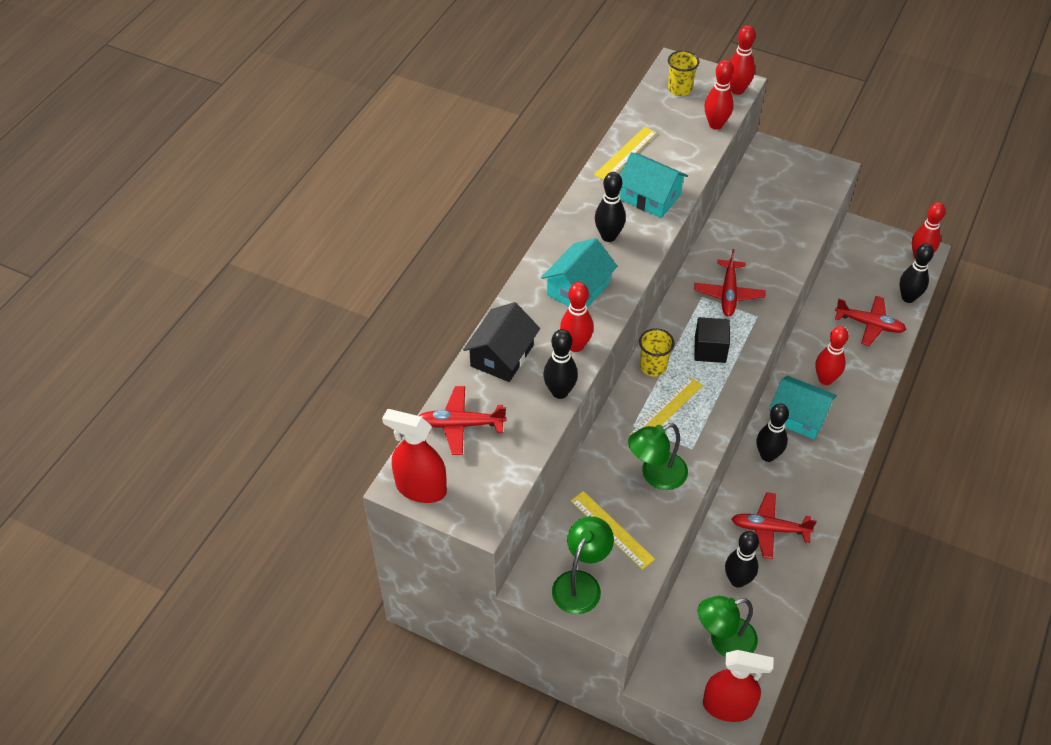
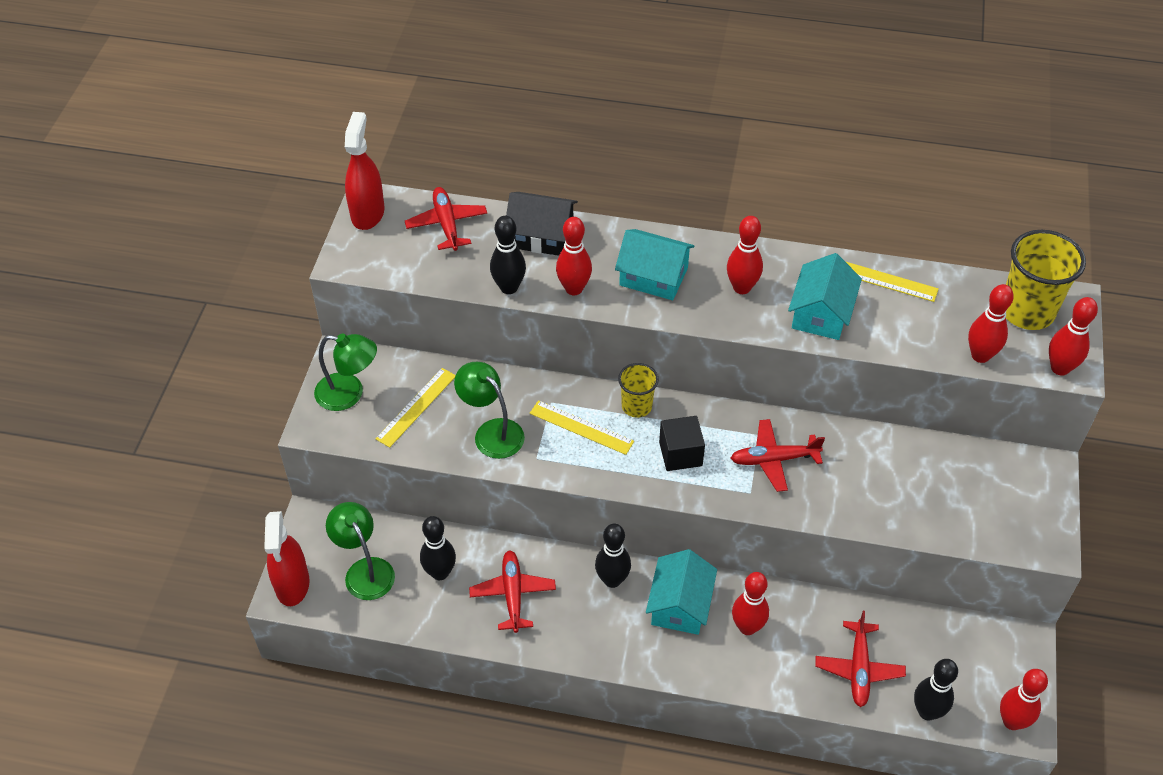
camera: 75 degrees right, 0 degrees up
(608, 236) = (742, 287): black bowling pin -> red bowling pin
(679, 89) = (1027, 311): yellow cup -> yellow cup, size x1.74

